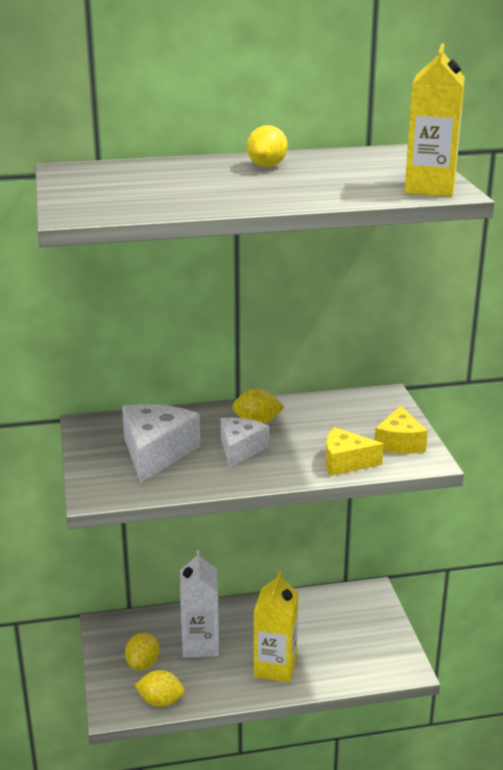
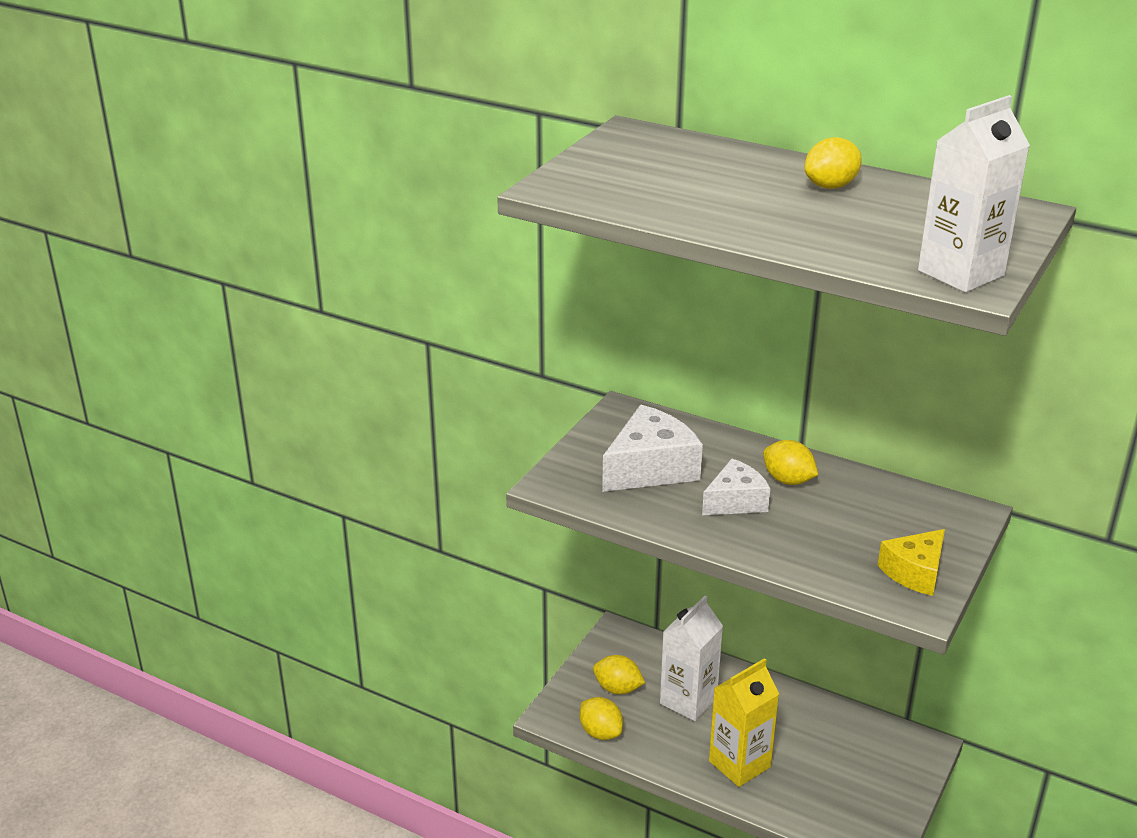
camera: 40 degrees right, 5 degrees up
(143, 664) = (617, 688): yellow lemon -> yellow lemon turned 60 degrees clockwise
(345, 462) = (827, 565): yellow cheese -> none
(429, 188) = (961, 273): yellow carton -> white carton

